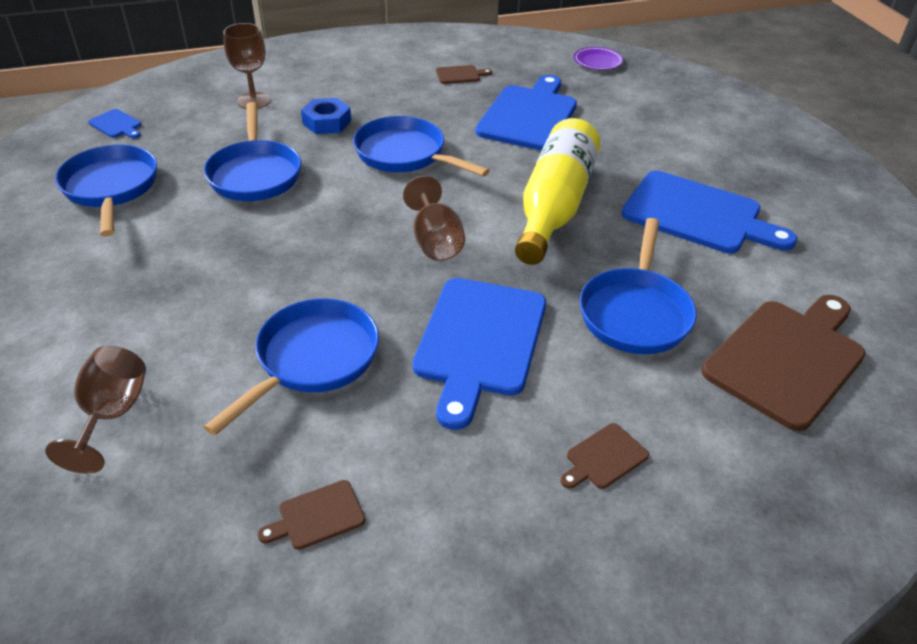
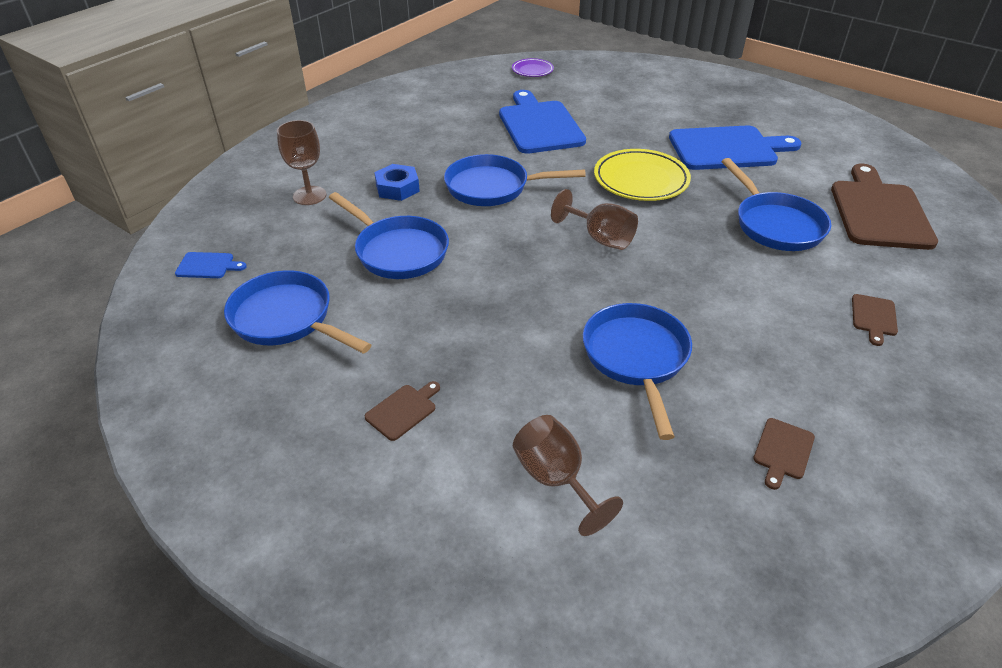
camera: 35 degrees left, 0 degrees up
(460, 75) = (449, 114): brown cutting board -> brown cutting board (403, 410)
(479, 342) = (718, 288): blue cutting board -> none
(554, 206) = (641, 180): yellow bottle -> yellow plate

